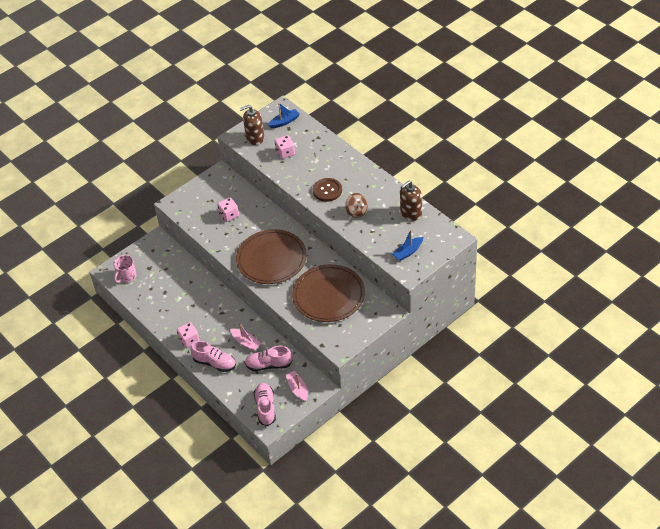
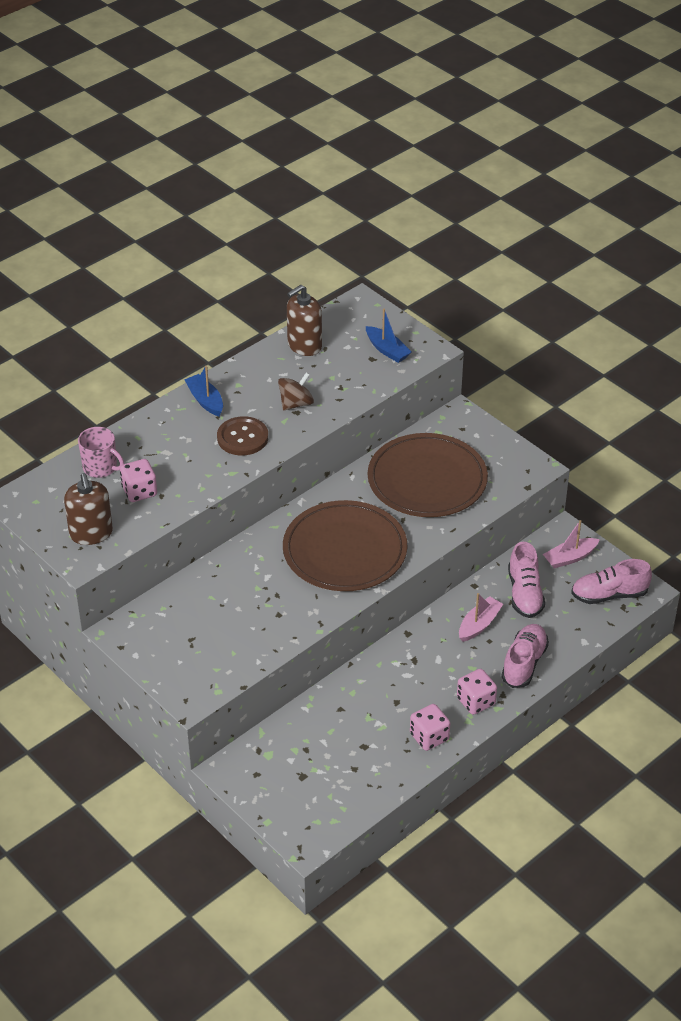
camera: 95 degrees left, 5 degrees down
(127, 276) = (322, 810): pink mug -> pink mug (101, 467)
(229, 215) = (233, 612): pink dice -> pink dice (429, 737)
(284, 122) = (56, 494): blue boat -> blue boat (205, 400)
(411, 213) = (304, 345): brown soap dispenser -> brown soap dispenser turned 90 degrees clockwise

